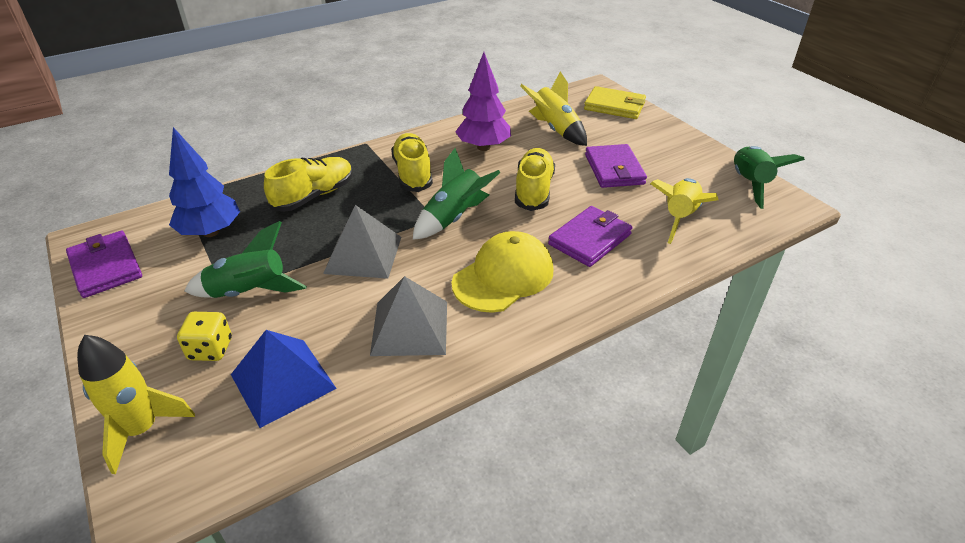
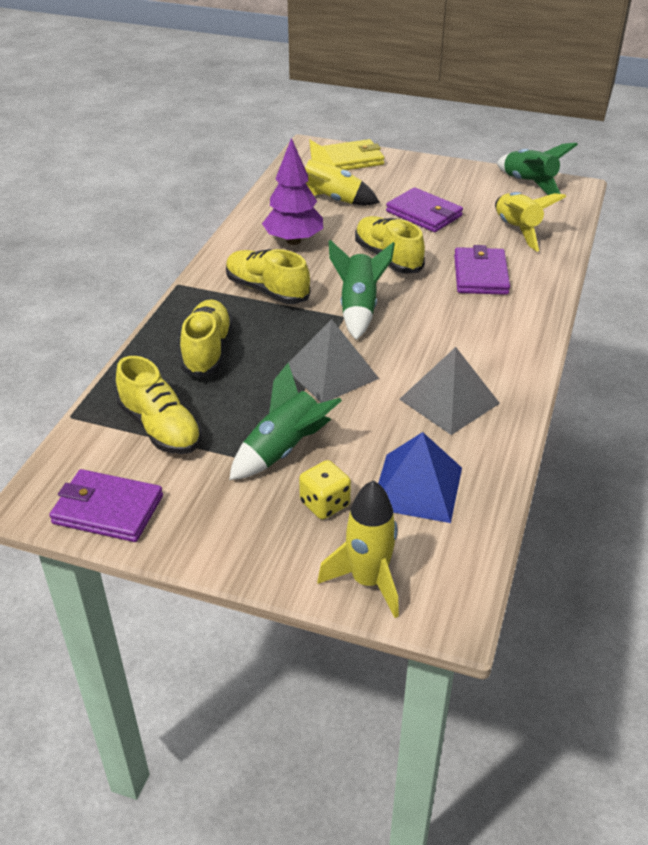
camera: 40 degrees left, 0 degrees up
(211, 232) = (160, 428): blue tree -> yellow shoe
(503, 276) = (460, 331): yellow cap -> none

